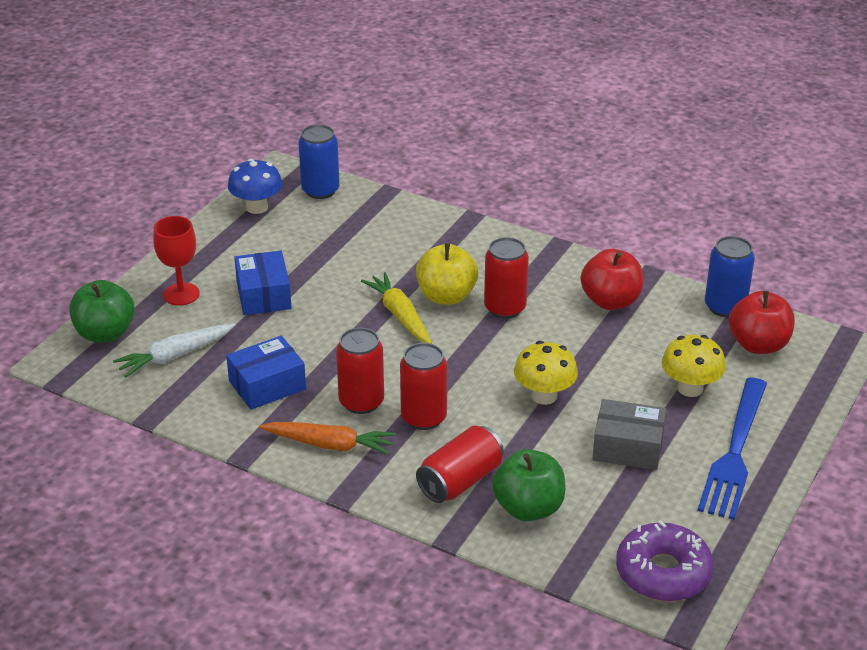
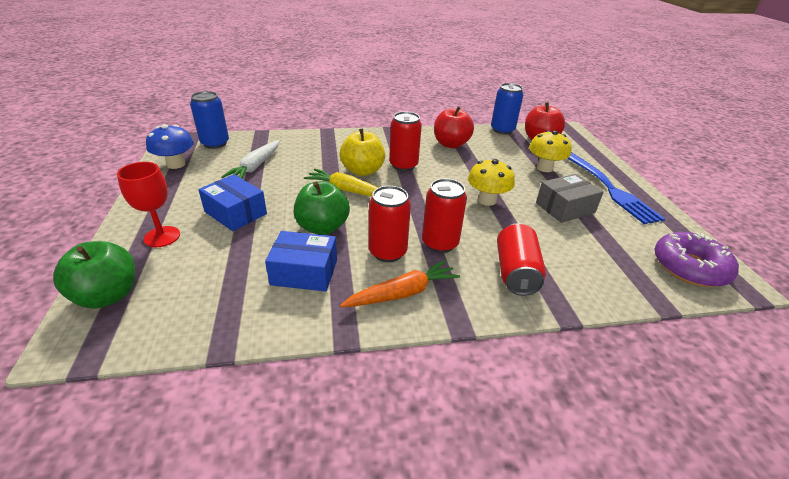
camera: 40 degrees left, 0 degrees up
(175, 356) = (198, 285): white carrot -> white carrot (255, 166)
(267, 385) = (304, 272): blue box -> blue box turned 75 degrees clockwise
(528, 508) = (575, 268): green apple -> green apple (322, 227)

